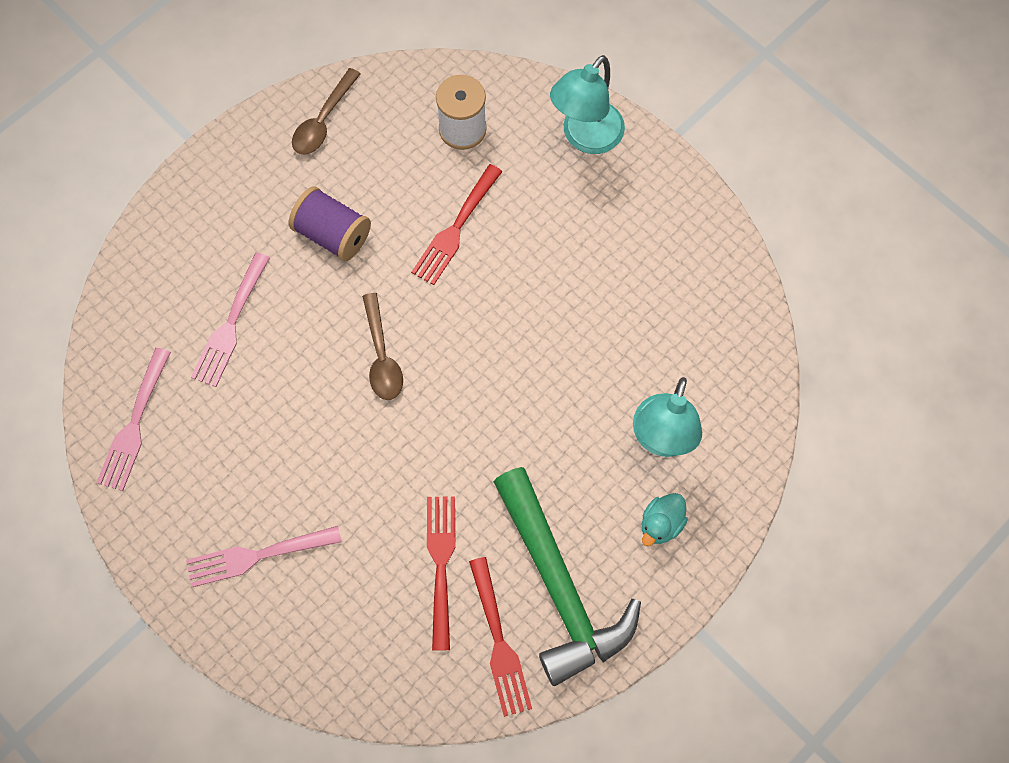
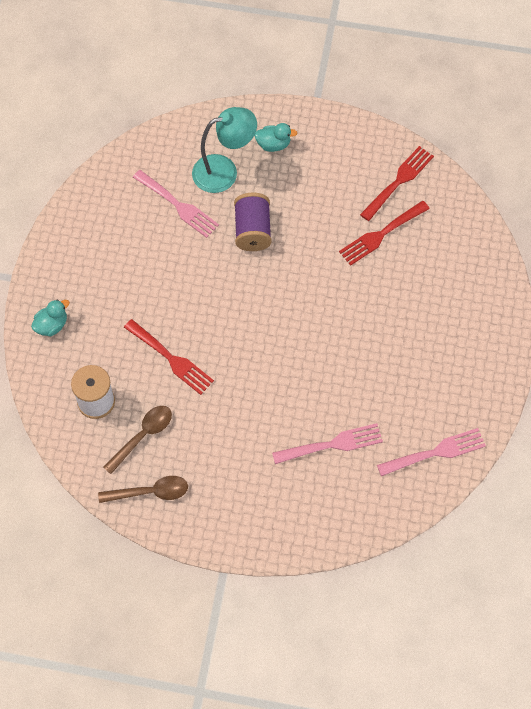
camera: 125 degrees left, 5 degrees down
(256, 556) = (453, 329): pink fork -> pink fork (178, 205)
(333, 234) = (227, 428): purple spool -> purple spool (252, 230)
(382, 355) = (285, 345): brown spoon -> brown spoon (142, 436)
(455, 229) = (171, 359): red fork -> red fork turned 45 degrees clockwise
(559, 587) = (346, 171): green hammer -> none
(585, 137) = (52, 325): turquoise lamp -> turquoise duck

